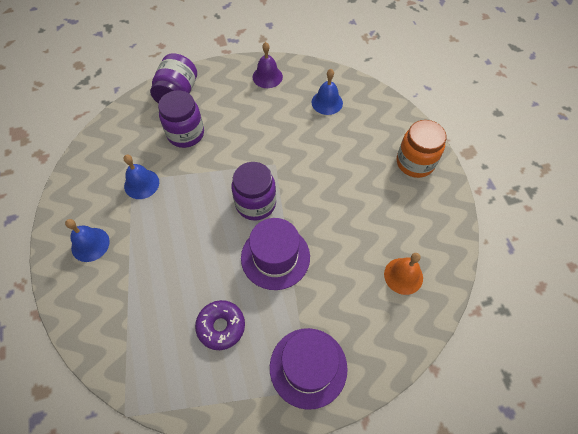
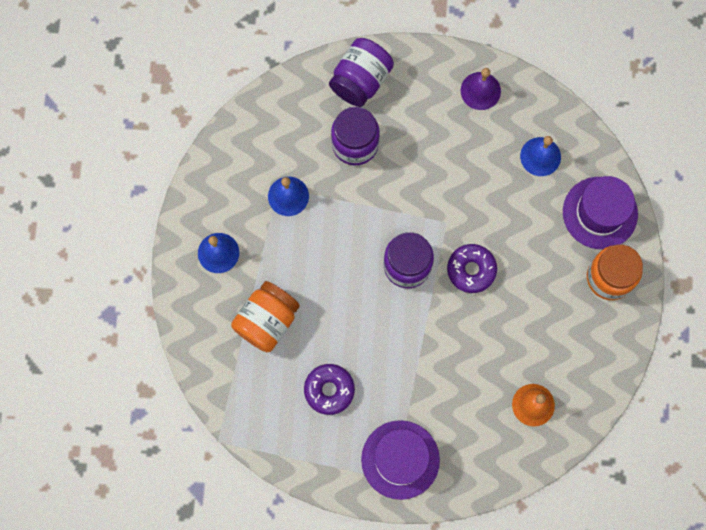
camera: 20 degrees right, 15 degrees up
(147, 286) = (267, 321): none -> orange jar
(275, 257) = (407, 336): purple hat -> purple hat (600, 213)
(308, 190) = (471, 270): none -> purple donut

